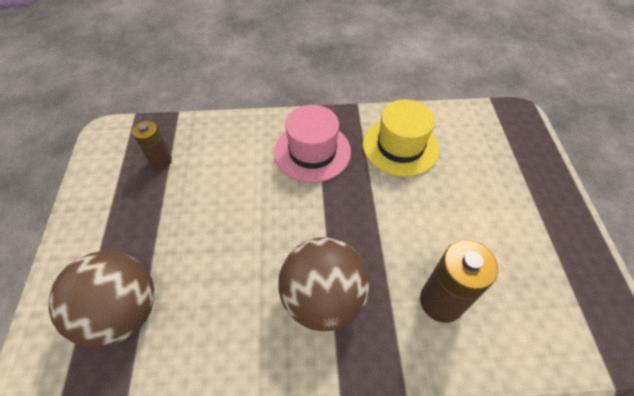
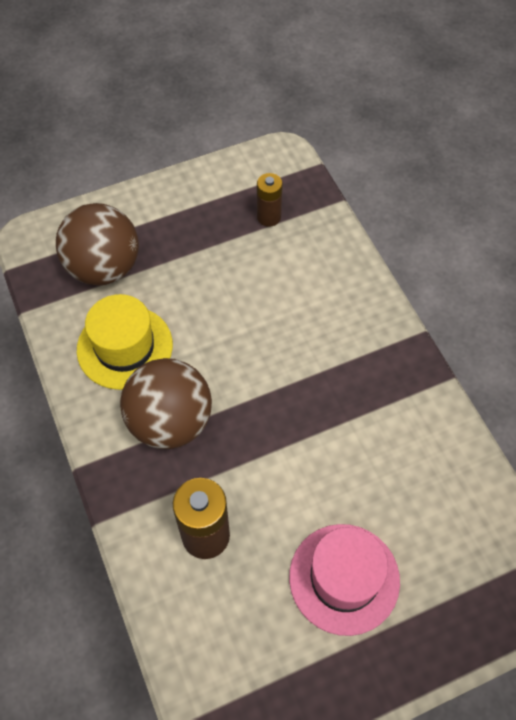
camera: 70 degrees right, 5 degrees up
(312, 152) = (347, 352): pink hat -> pink hat (344, 578)
(400, 146) = (403, 447): yellow hat -> yellow hat (125, 347)

